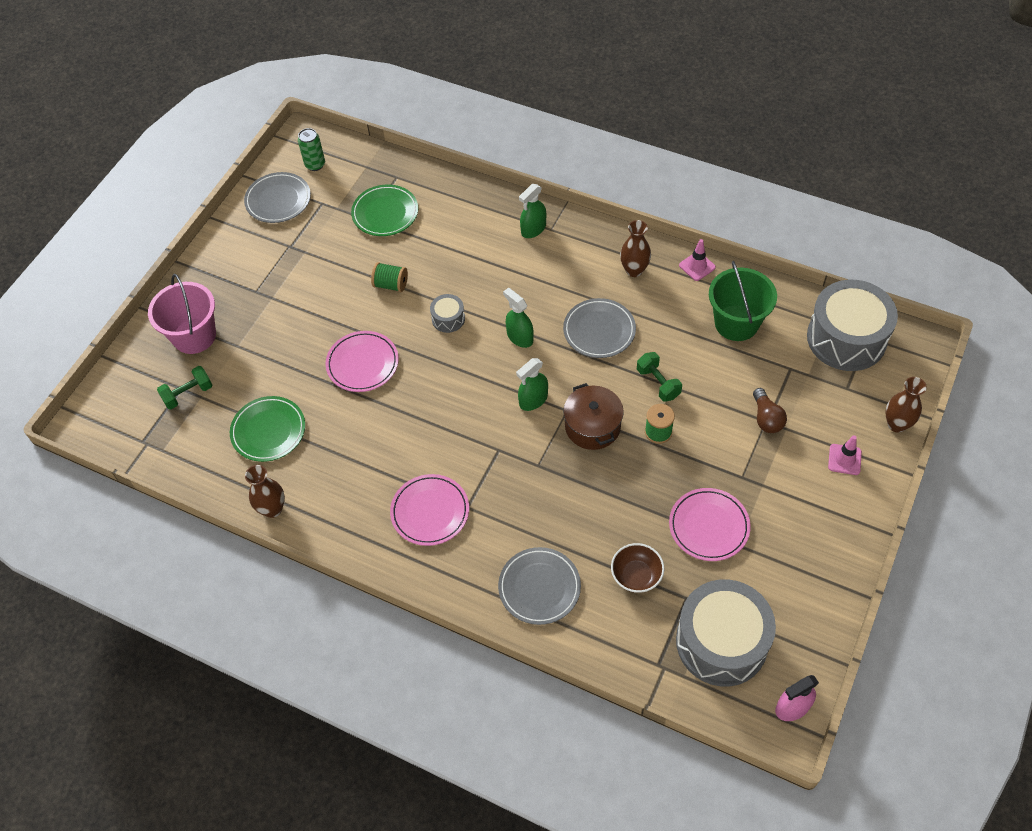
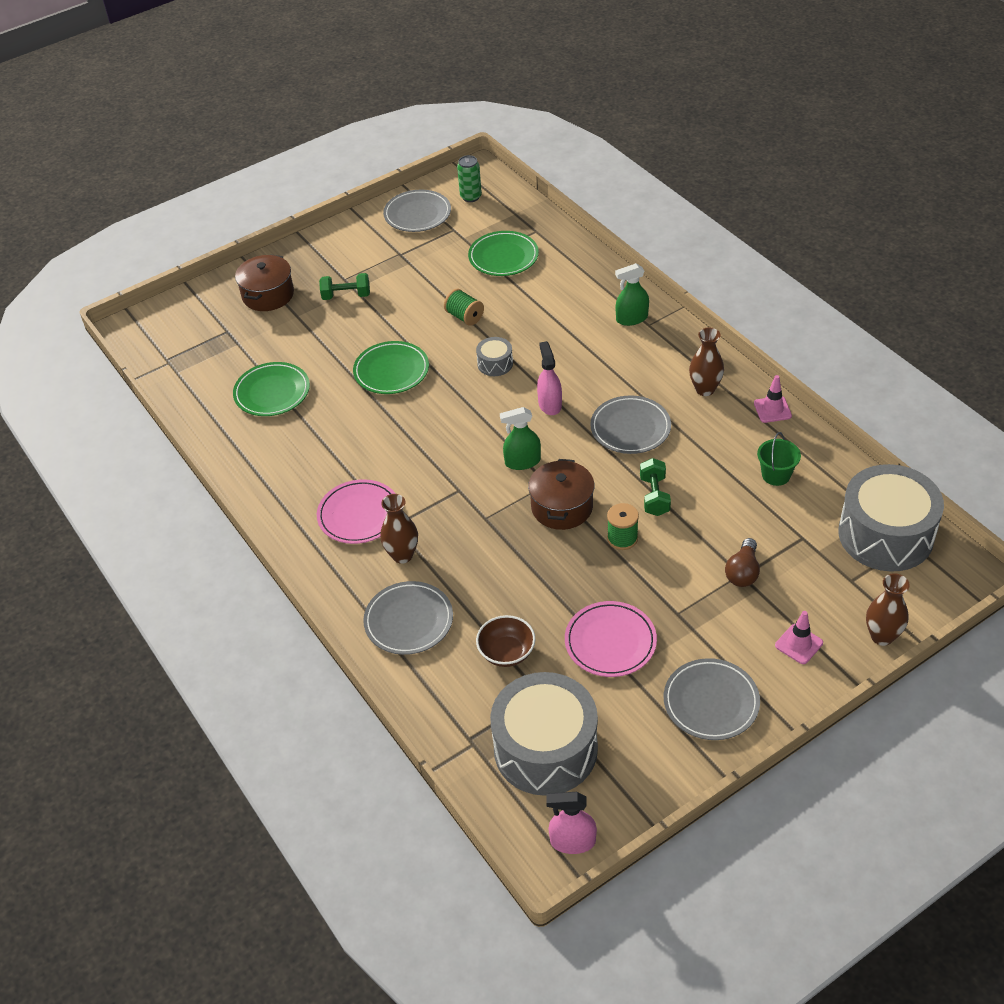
camera: 30 degrees right, 10 degrees down
(188, 394) = (229, 338): green dumbbell -> green dumbbell (346, 296)
(194, 336) = (268, 295): pink bucket -> brown pot
(272, 509) = (229, 455): brown vase -> brown vase (402, 555)
(362, 364) = (391, 371): pink plate -> green plate
(520, 337) = (550, 404): green spray bottle -> pink spray bottle
(736, 323) = (776, 475): green bucket -> green bucket, size x0.56
(814, 539) = (711, 702): none -> grey plate

